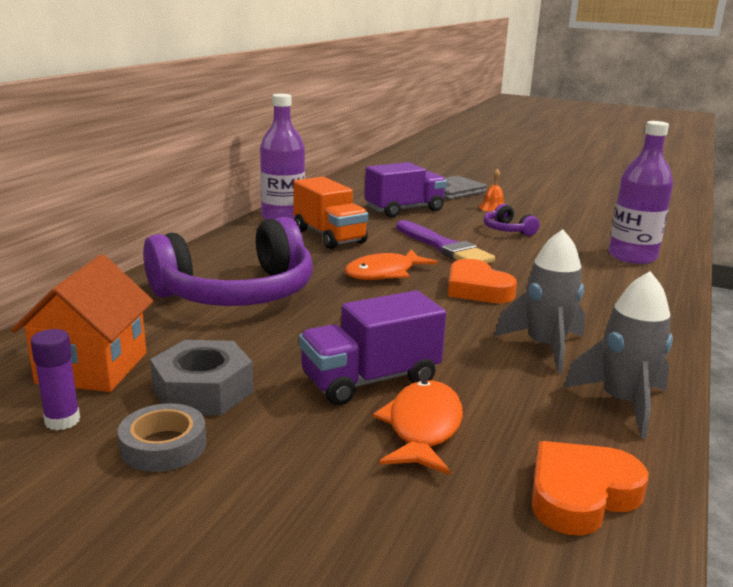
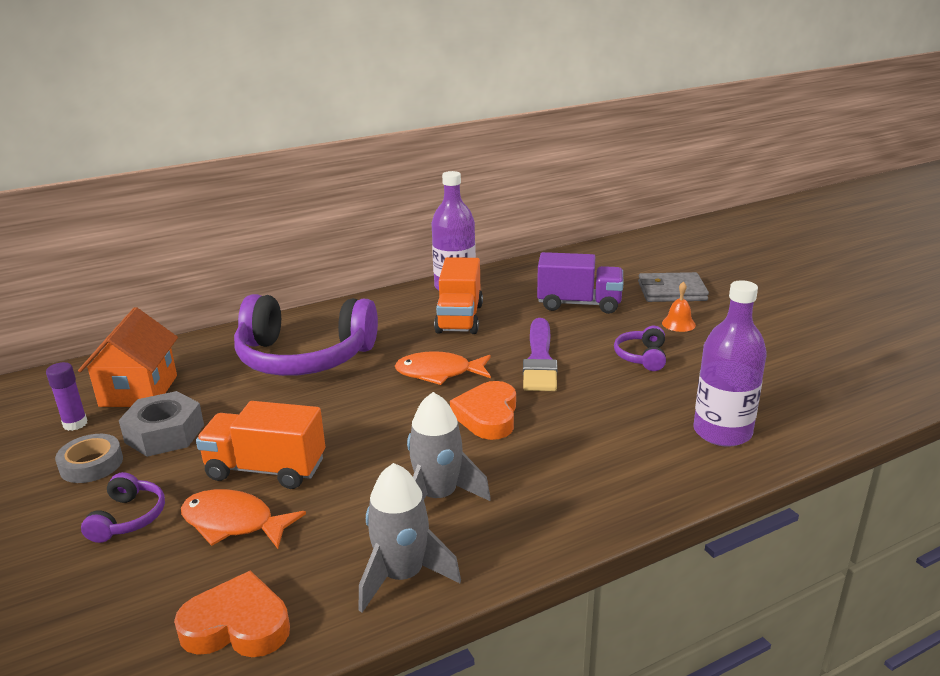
camera: 40 degrees right, 5 degrees up
(92, 368) = (139, 391): orange house -> orange house turned 45 degrees counterclockwise
(307, 469) = (128, 518): none -> purple headphones
(370, 380) = (266, 469): purple truck -> orange truck
(423, 428) = (233, 523): orange fish -> orange fish turned 120 degrees counterclockwise

